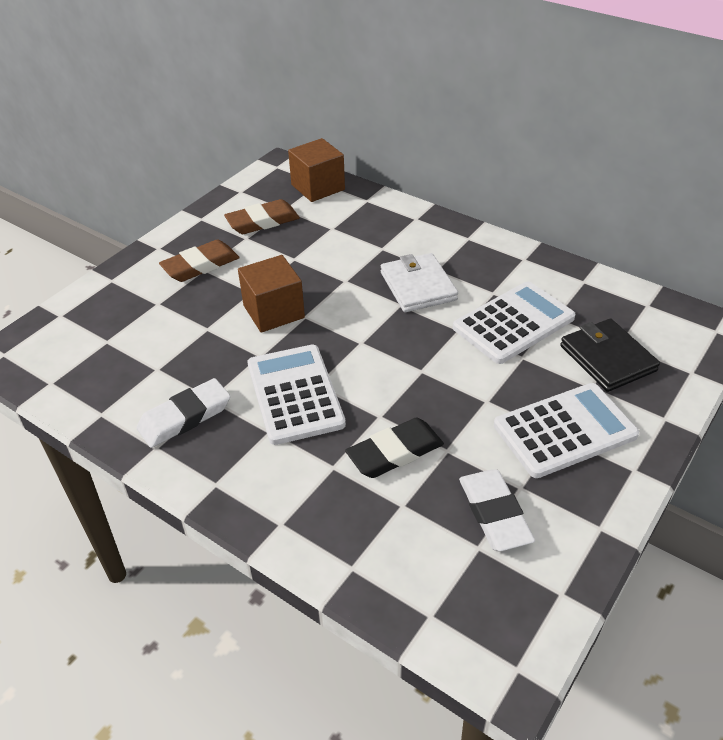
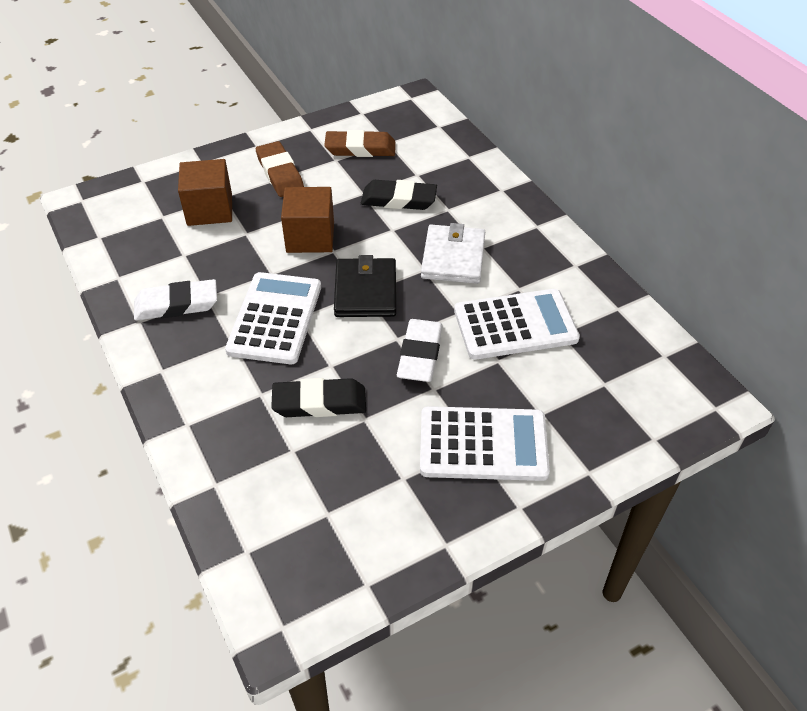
camera: 25 degrees right, 5 degrees up
(200, 265) = (280, 173): brown eraser -> brown eraser turned 75 degrees clockwise
(318, 187) = (433, 130): brown cube -> brown cube (209, 210)
(332, 254) = (398, 199): none -> black eraser
(494, 513) = (363, 491): white eraser -> white eraser (420, 354)
(607, 358) = (579, 393): black wallet -> black wallet (366, 291)

